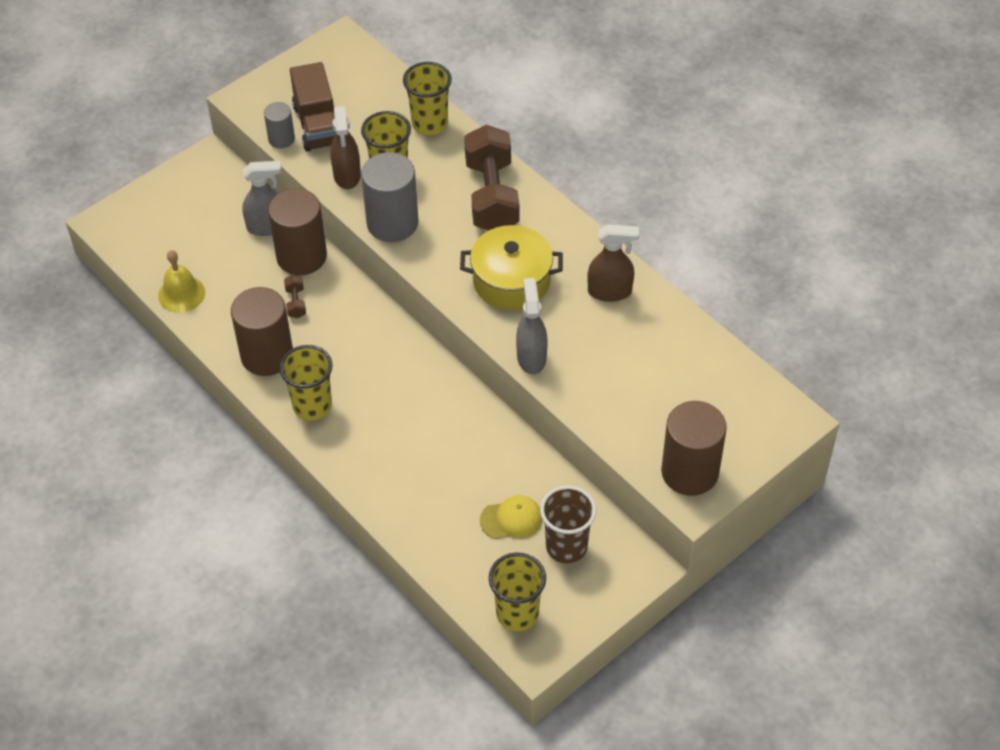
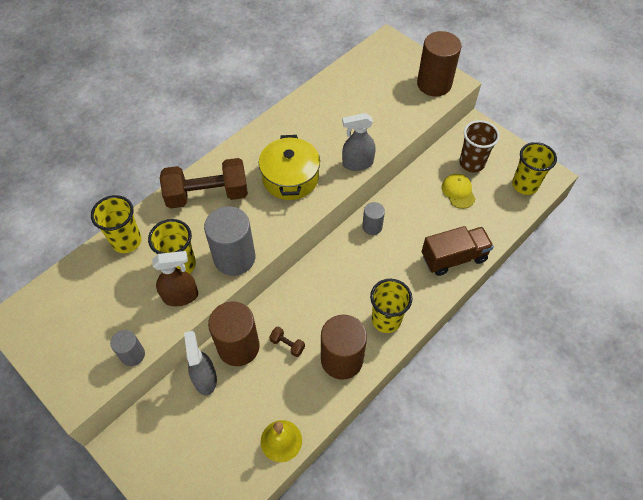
camera: 95 degrees left, 5 degrees up
(296, 303) = (287, 345): brown dumbbell -> brown dumbbell turned 45 degrees clockwise
(317, 125) = (118, 326): brown truck -> brown truck (453, 258)
(458, 403) = (372, 227): none -> grey cylinder
(610, 291) = (297, 124): brown spray bottle -> none

